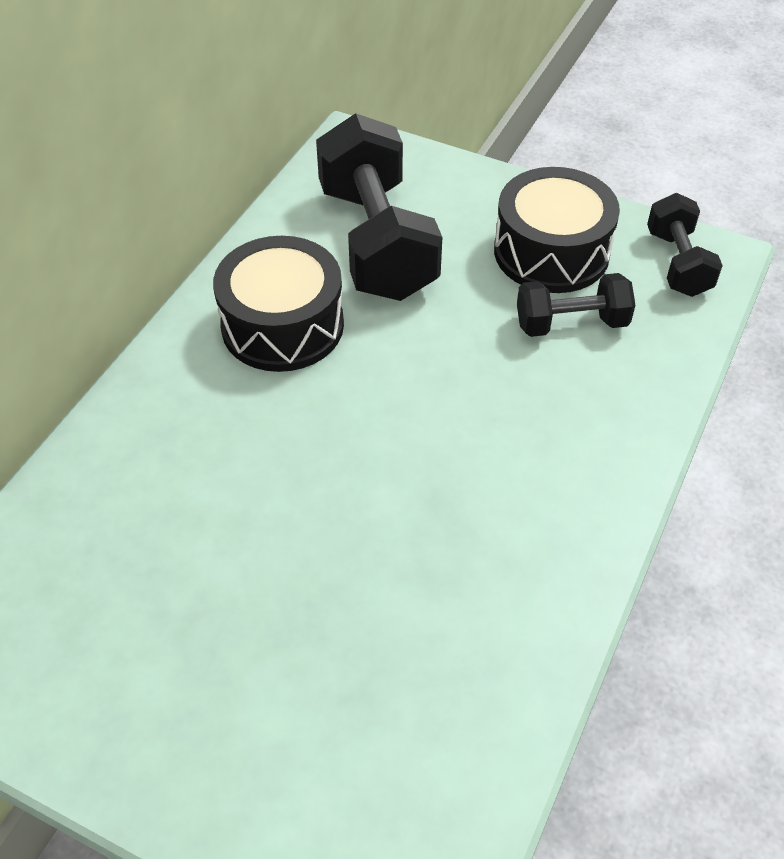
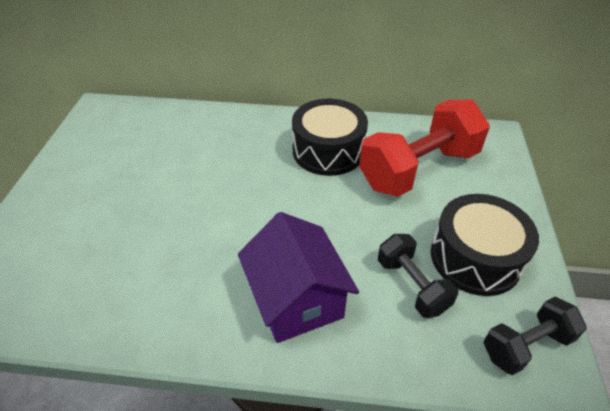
camera: 70 degrees right, 5 degrees down
(377, 242) = (418, 169): black dumbbell -> red dumbbell
(554, 442) = (297, 300): none -> purple house

